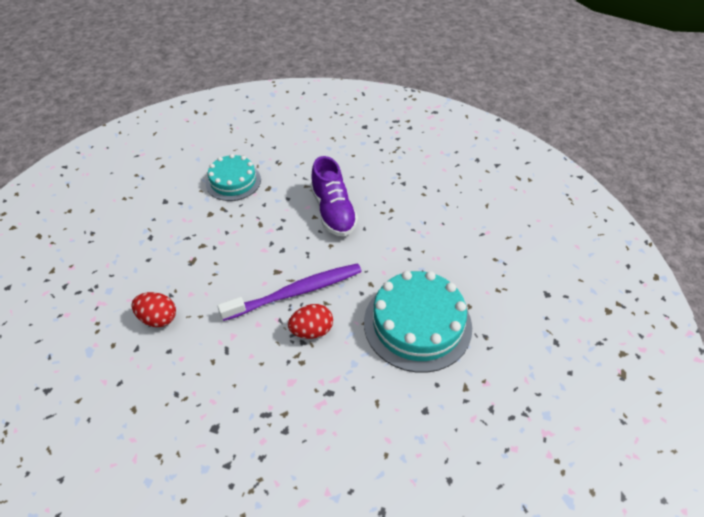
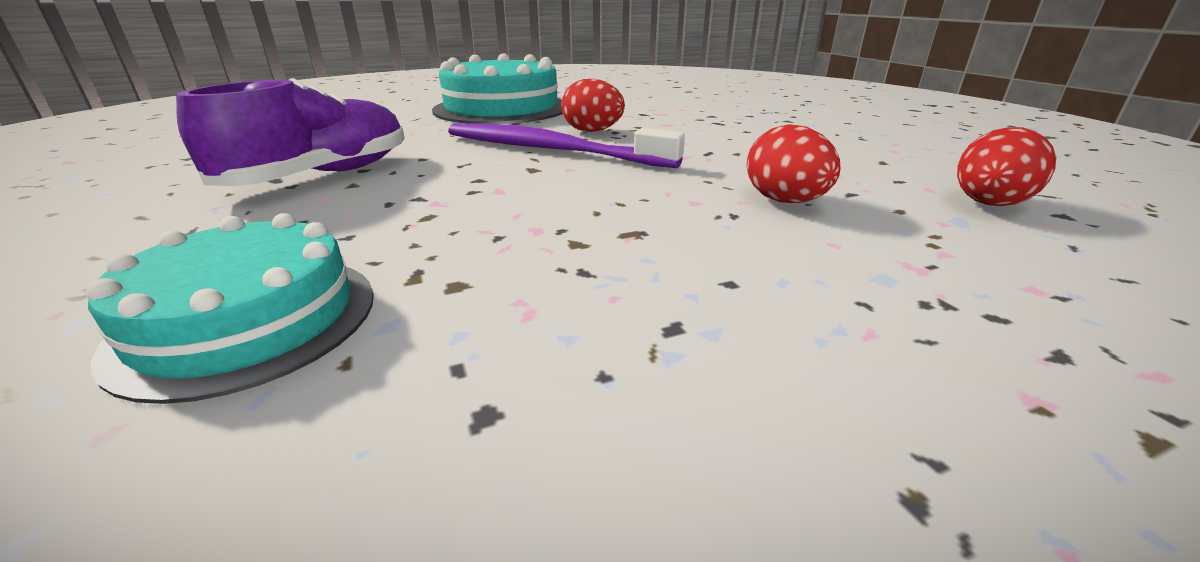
camera: 130 degrees left, 20 degrees down
(77, 378) = (988, 204): none -> red egg

